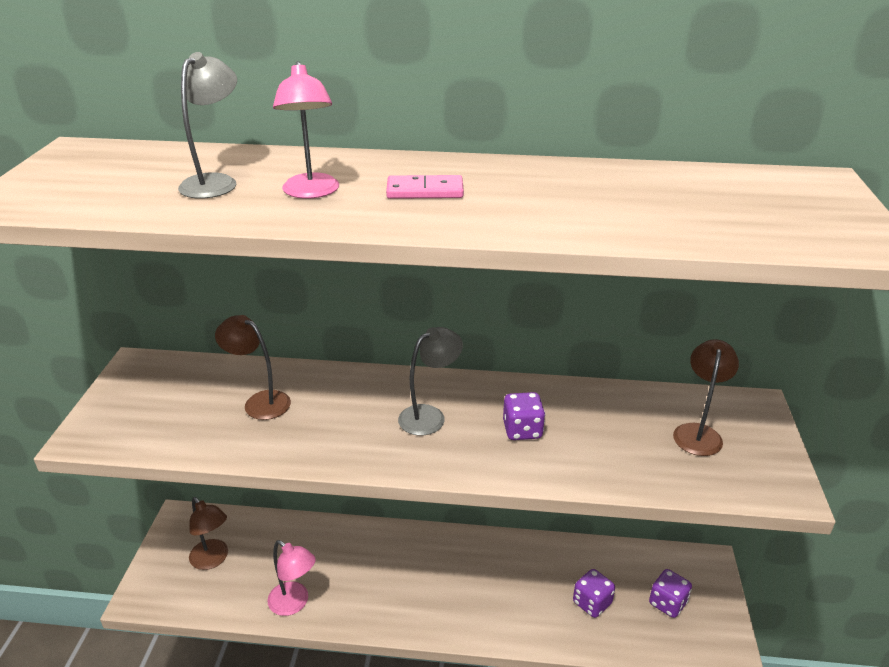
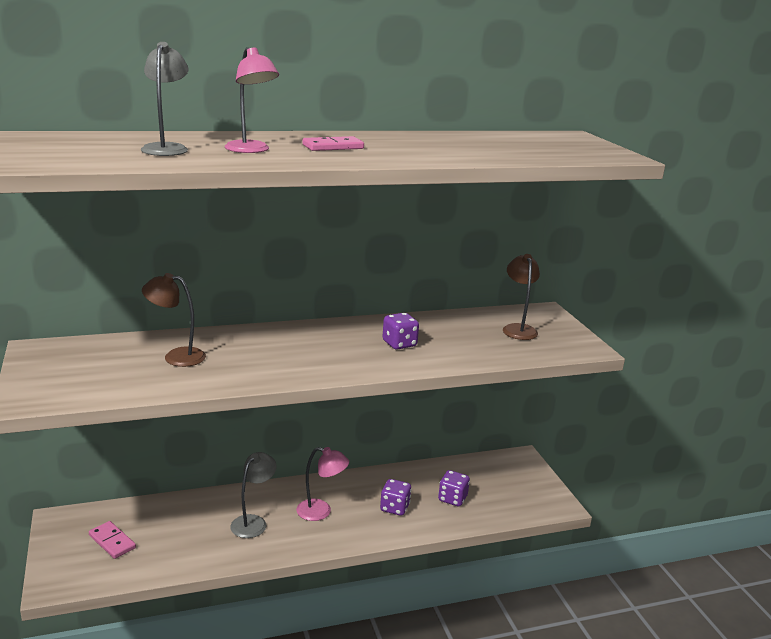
camera: 25 degrees left, 10 degrees down
(213, 560) = (112, 541): brown lamp -> pink domino
(294, 603) = (210, 554): pink lamp -> pink lamp (321, 512)
(430, 416) = (324, 345): grey lamp -> grey lamp (253, 522)
(667, 603) = (505, 487): purple dice -> purple dice (394, 508)

